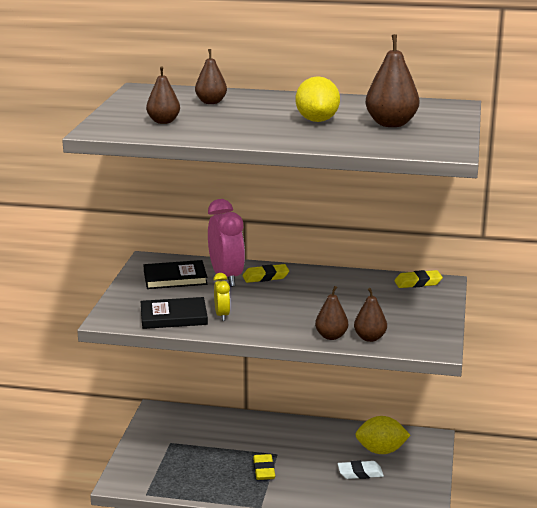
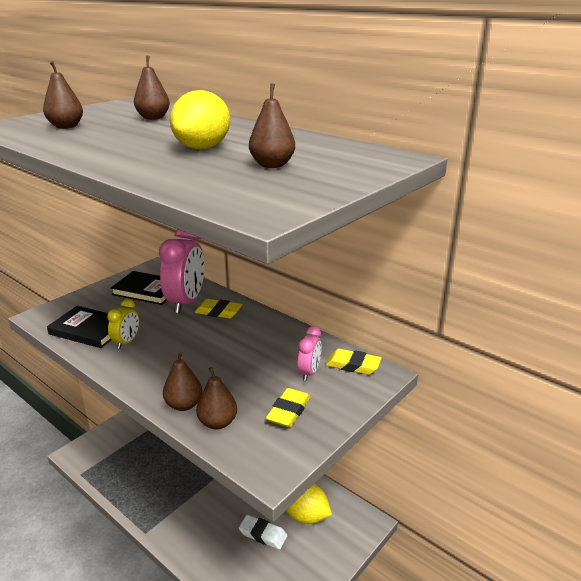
camera: 30 degrees right, 5 degrees up
(264, 470) = (187, 491): yellow eraser -> yellow eraser (288, 411)
(391, 124) = (272, 165): brown pear -> brown pear, size x0.64
(393, 295) = (309, 372): none -> pink clock

